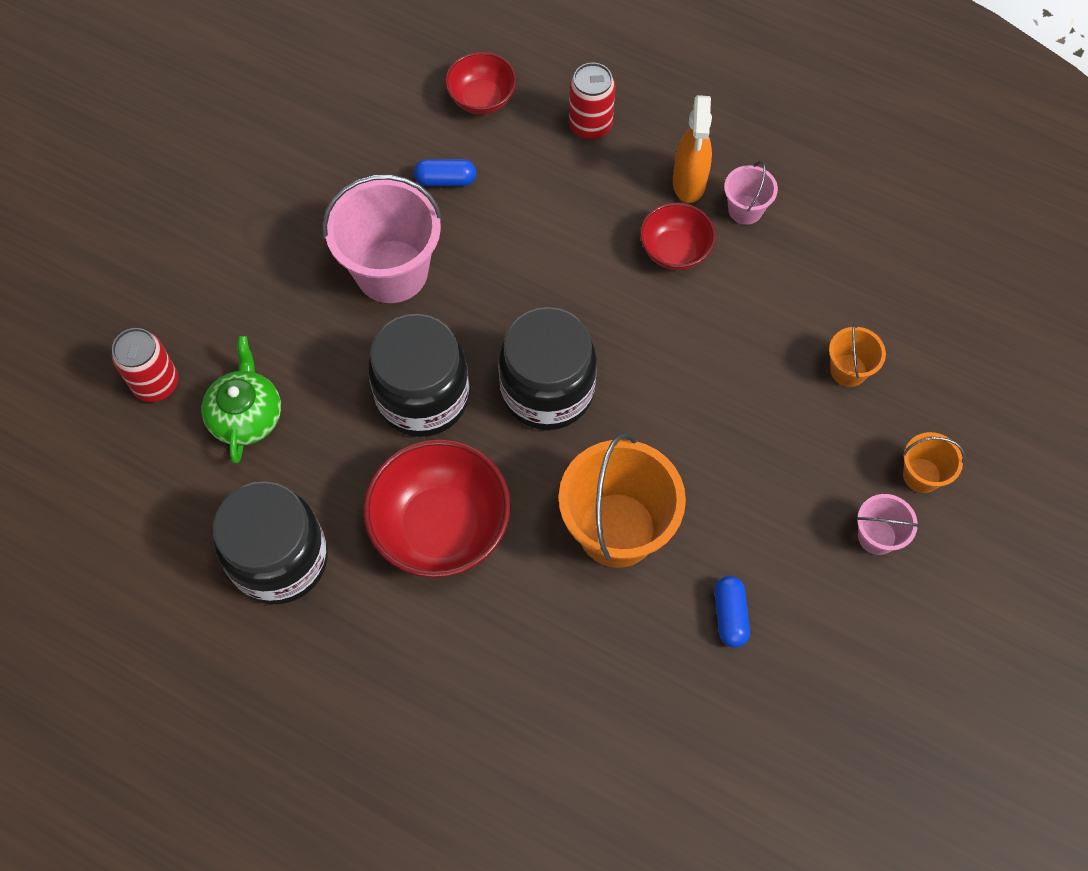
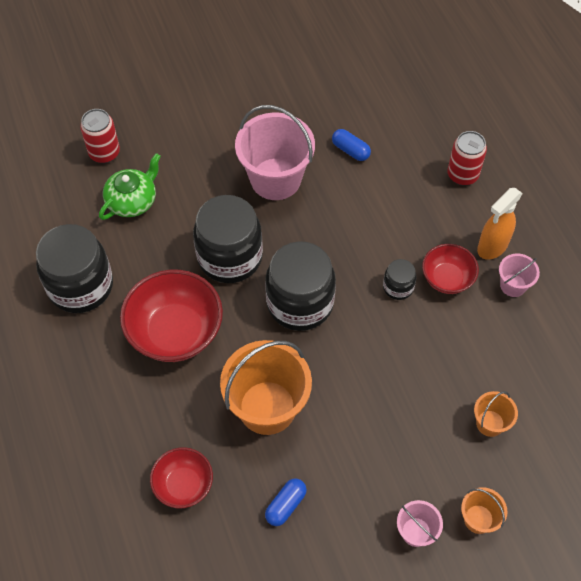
camera: 40 degrees right, 5 degrees down
(482, 99) = (412, 119): red bowl -> red bowl (183, 485)
(633, 296) = (398, 287): none -> black jar

